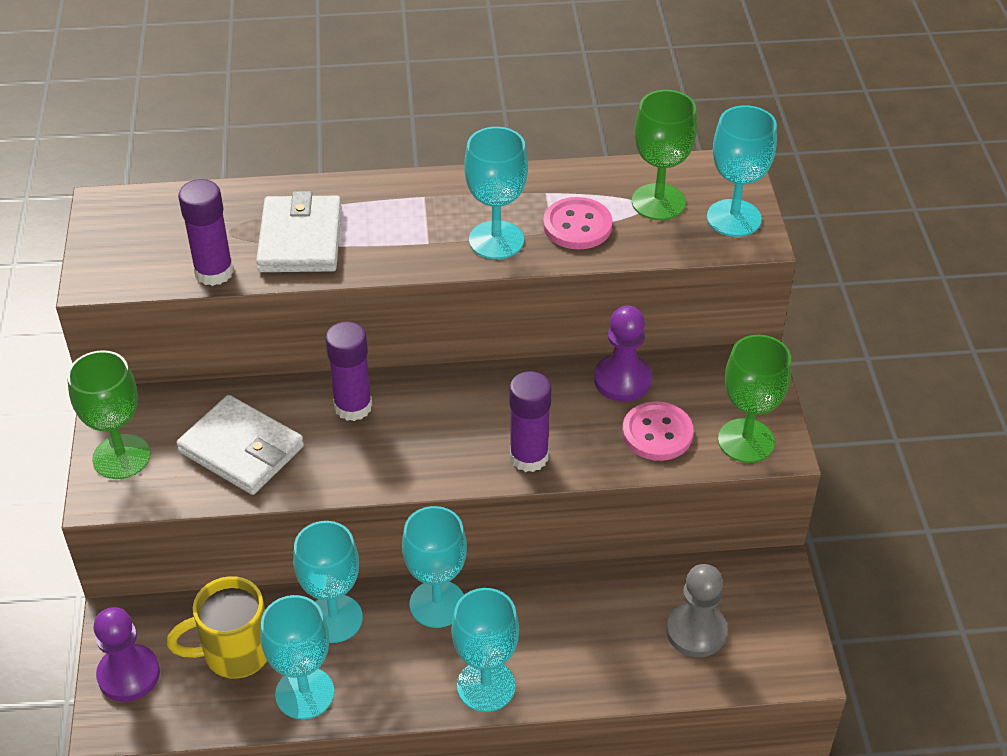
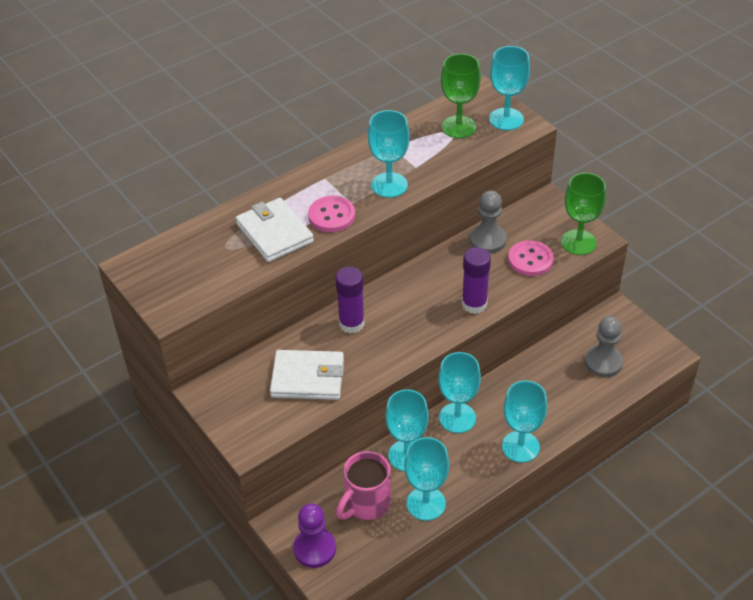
camera: 30 degrees left, 0 degrees up
(121, 457) = (238, 417): green goblet -> none
(214, 272) = (240, 274): purple glue stick -> none
(234, 653) = (366, 504): yellow mug -> pink mug
(577, 226) = (427, 158): pink button -> pink button (331, 216)
(622, 380) = (487, 240): purple pawn -> grey pawn

